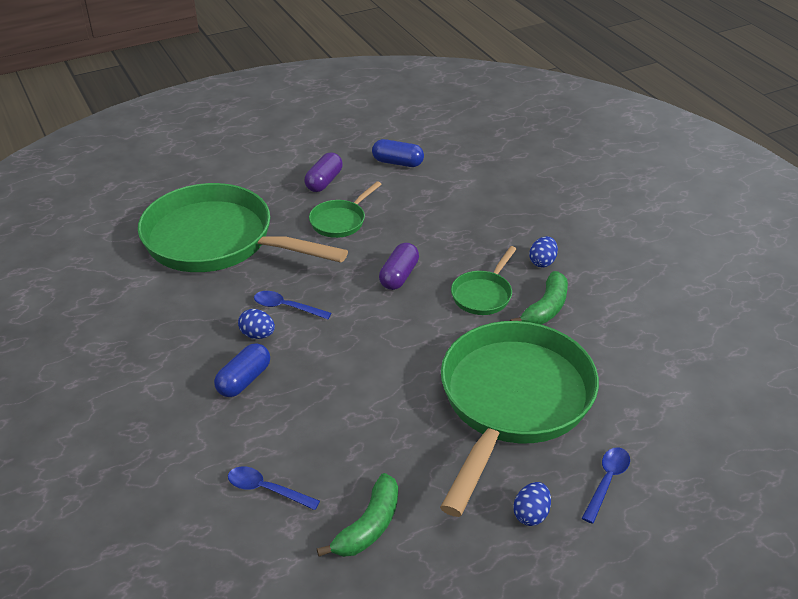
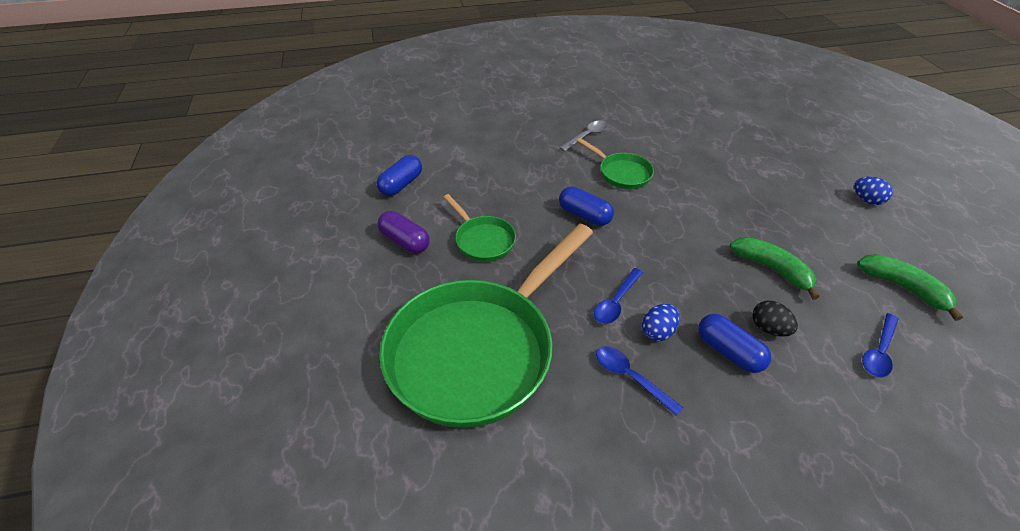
camera: 75 degrees left, 5 degrees up
(278, 408) = (768, 328): none -> black egg
(399, 276) = (584, 215): purple capsule -> blue capsule
(512, 401) = (751, 185): green pan -> none
(542, 262) = (587, 136): blue egg -> grey spoon
(545, 308) = (645, 147): green banana -> green banana (772, 269)
(607, 481) = (827, 161): blue spoon -> blue spoon (630, 377)

